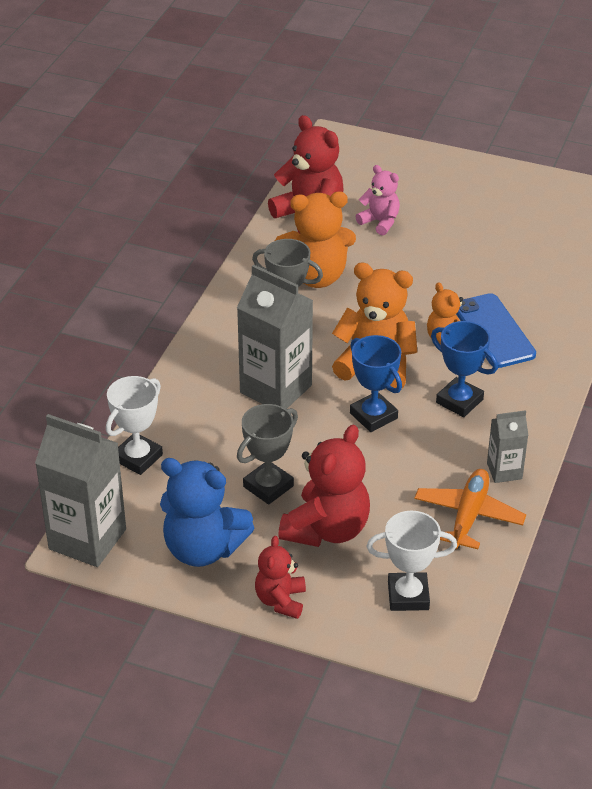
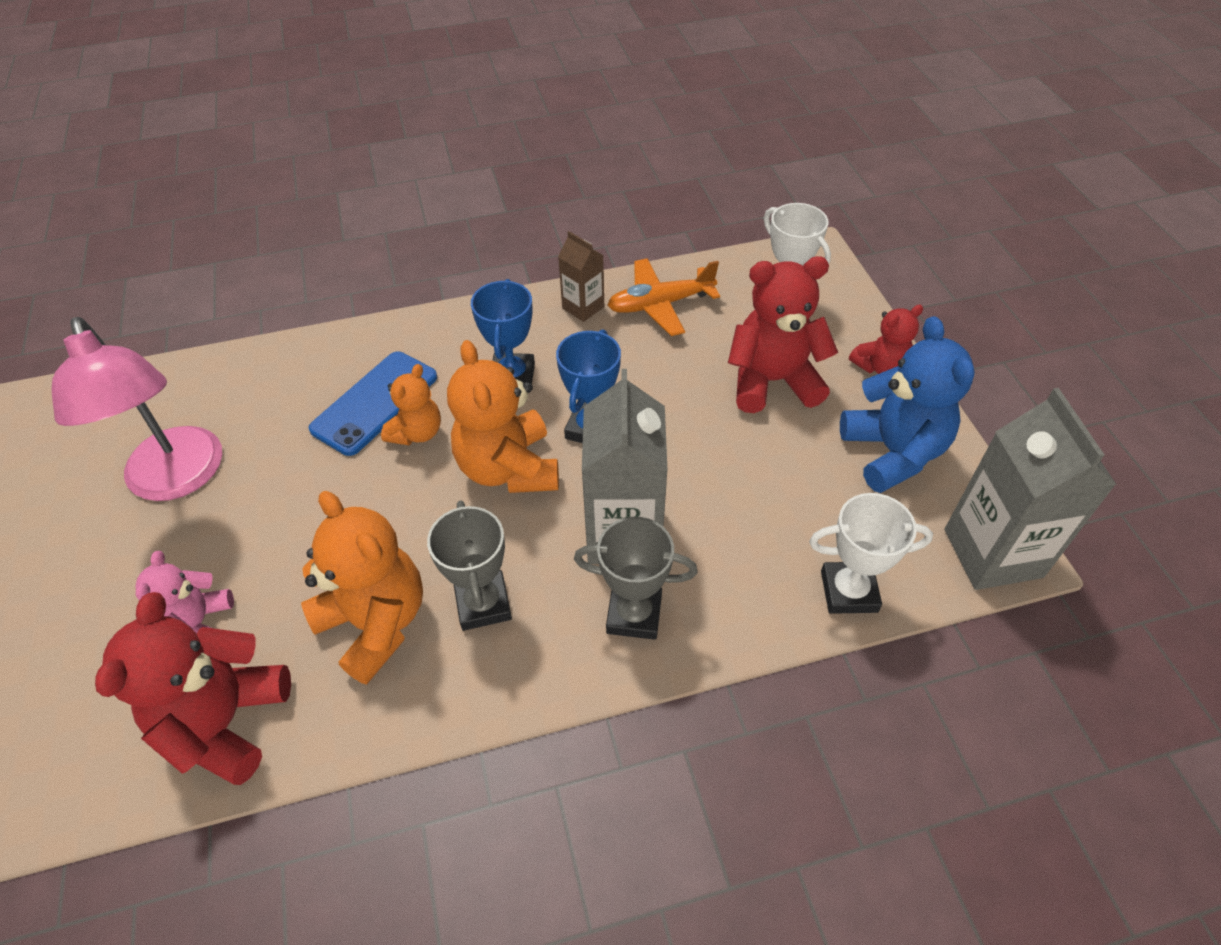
camera: 125 degrees left, 10 degrees up
(268, 486) = (767, 452): grey trophy -> grey trophy (634, 614)
(498, 238) = (178, 479): none -> pink lamp
(504, 471) = (583, 307): grey carton -> brown carton

